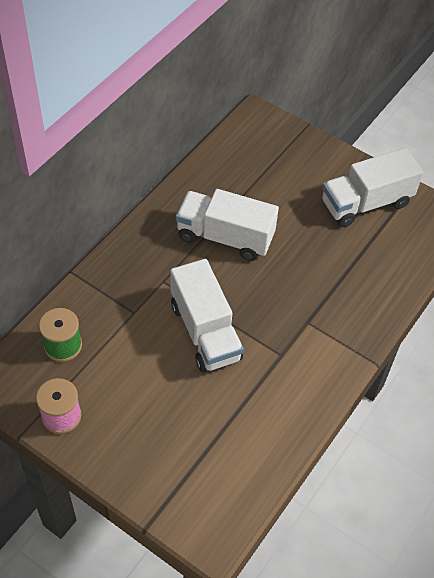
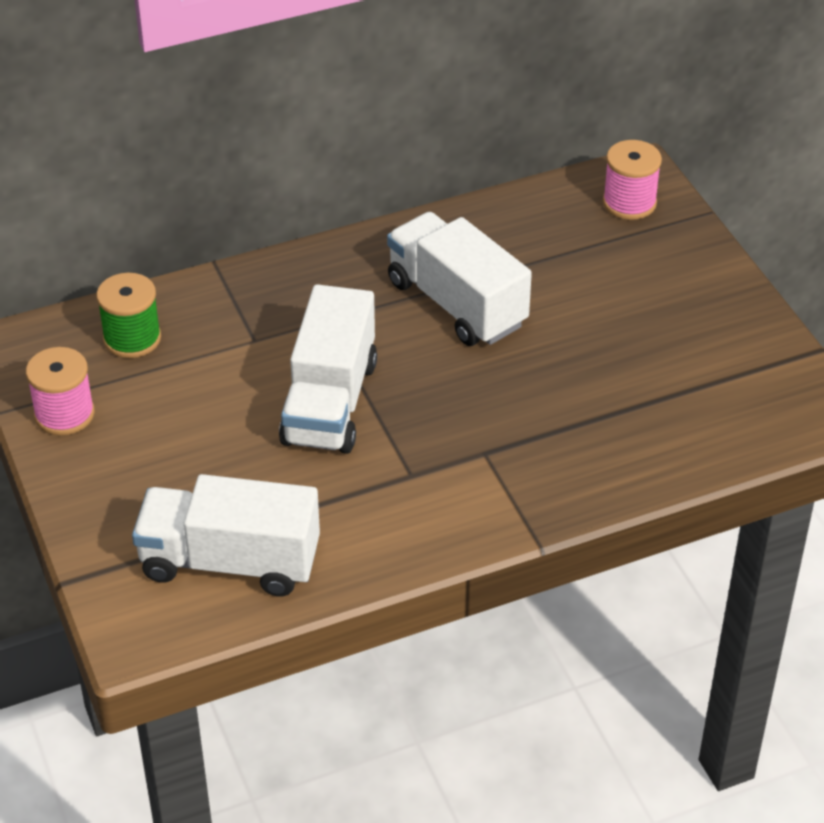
camera: 35 degrees right, 10 degrees down
(266, 135) = (629, 203): none -> pink spool
(366, 203) = (708, 345): white truck -> white truck (230, 562)

